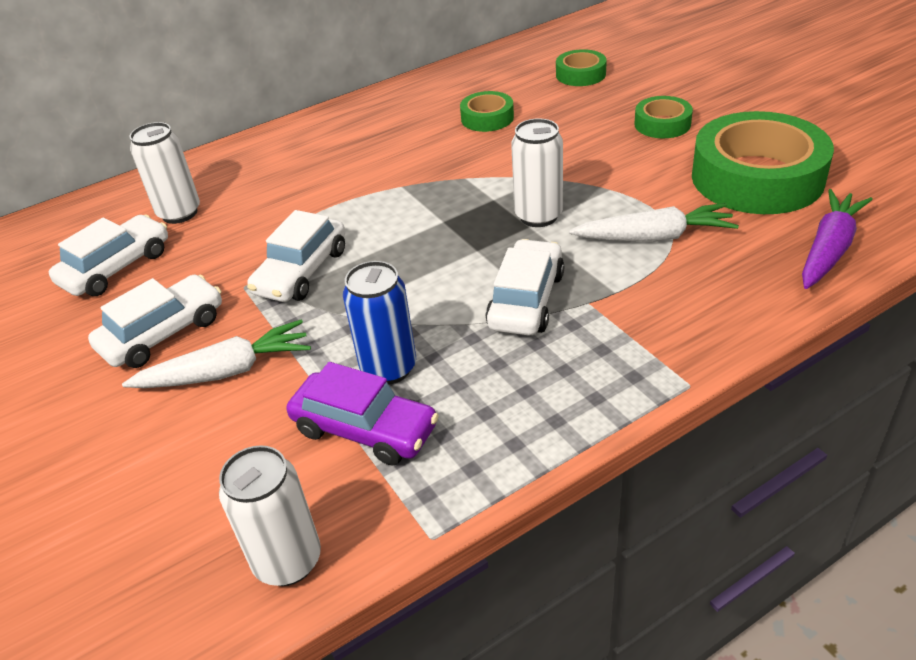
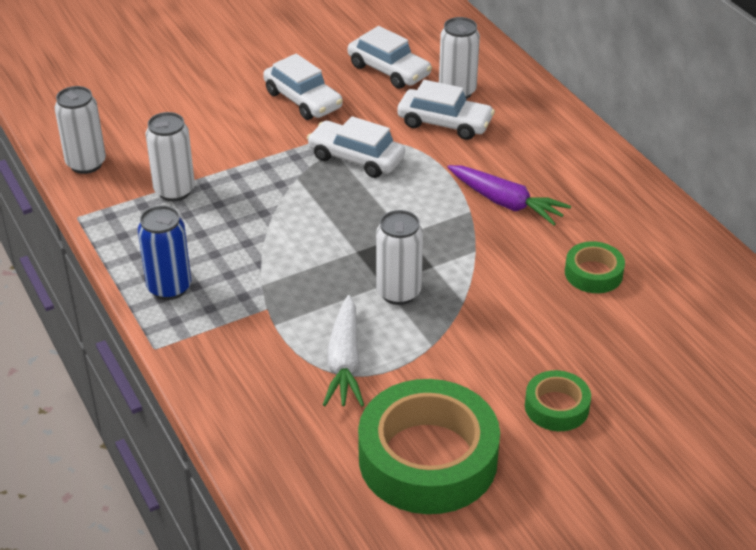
camera: 90 degrees right, 0 degrees up
(225, 372) = (252, 130): white carrot -> none
(365, 429) = (174, 191): purple car -> white can
(388, 368) = (229, 201): blue can -> blue can (169, 288)
(526, 300) = (281, 274): white car -> white car (444, 123)
(580, 74) = (692, 357): green tape -> none
(828, 249) = (290, 477): purple carrot -> purple carrot (505, 202)

